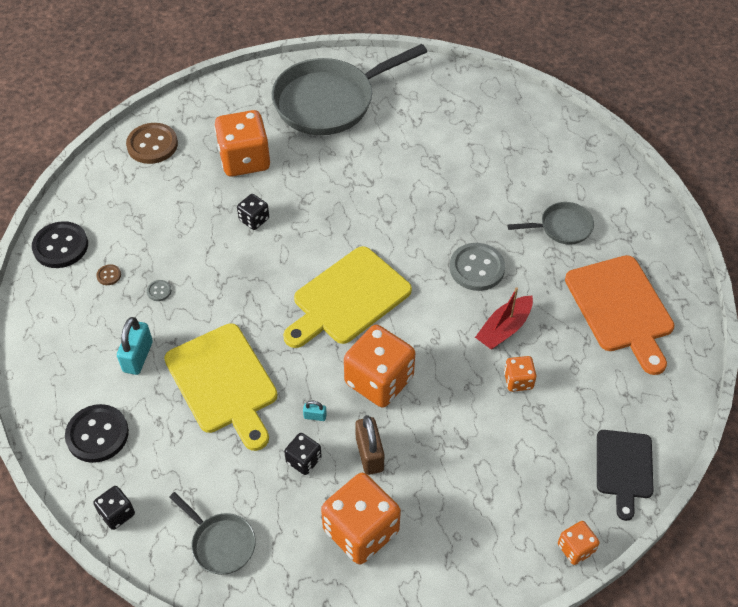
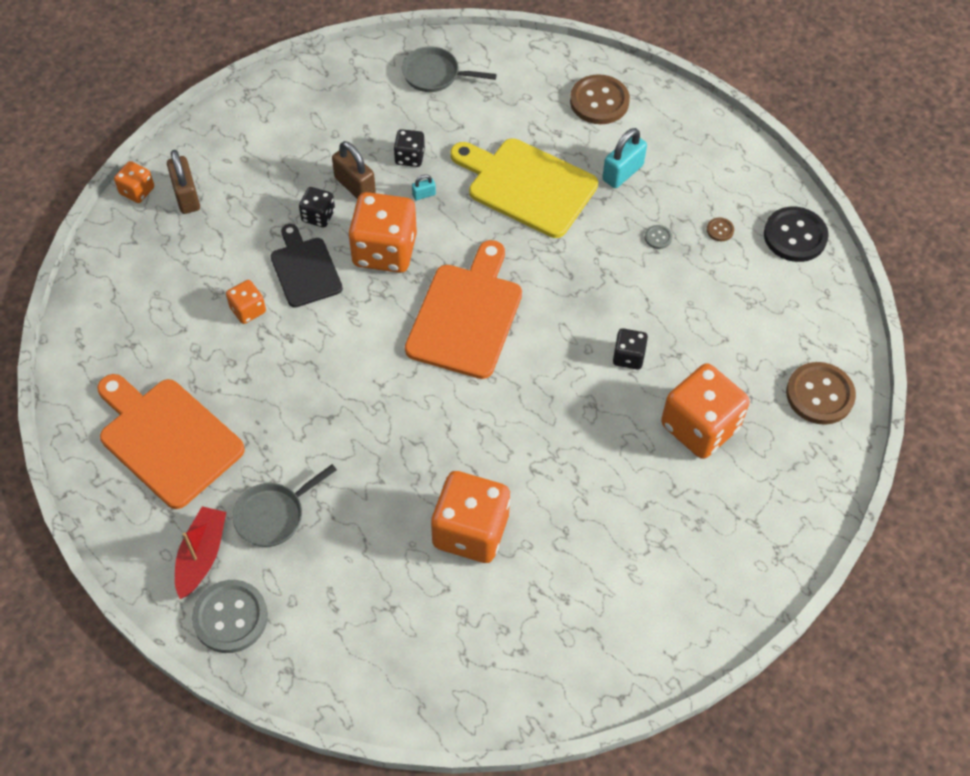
camera: 150 degrees right, 5 degrees up
(97, 434) = (599, 101): black button -> brown button
(117, 513) = (532, 59): black dice -> black dice (318, 216)
(138, 357) = (622, 173): turquoise padlock -> turquoise padlock turned 60 degrees clockwise
(330, 101) = (666, 568): grey pan -> none
(347, 298) = (467, 316): yellow cutting board -> orange cutting board
(361, 531) = (327, 128): orange dice -> orange dice (470, 531)
(477, 268) = (349, 413): grey button -> grey button (230, 617)
(504, 329) = (286, 357): red boat -> red boat (201, 556)
(529, 519) = (186, 196): none -> brown padlock
(624, 468) = (114, 274): black cutting board -> black cutting board (305, 269)

